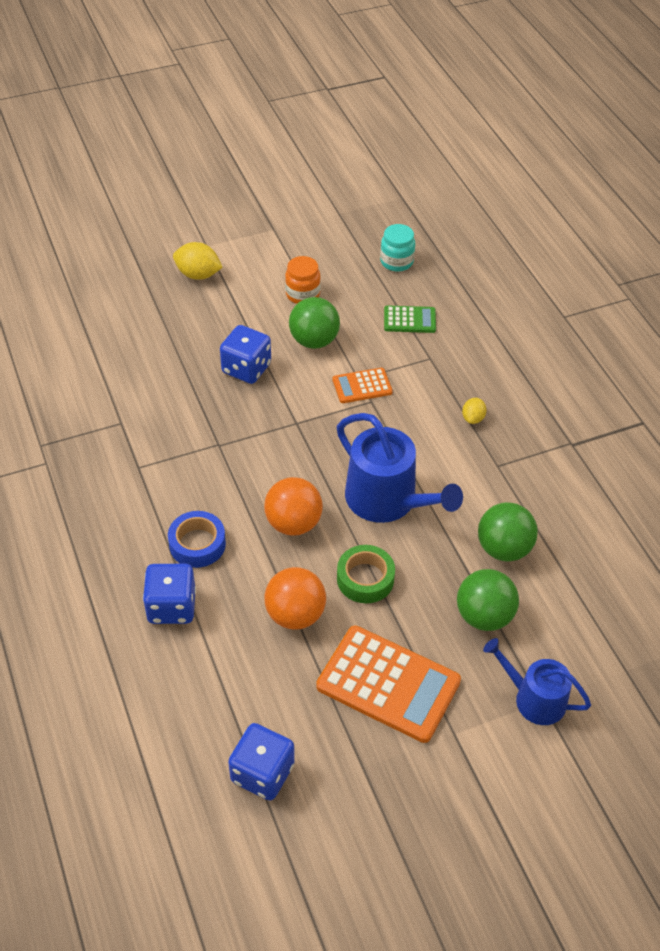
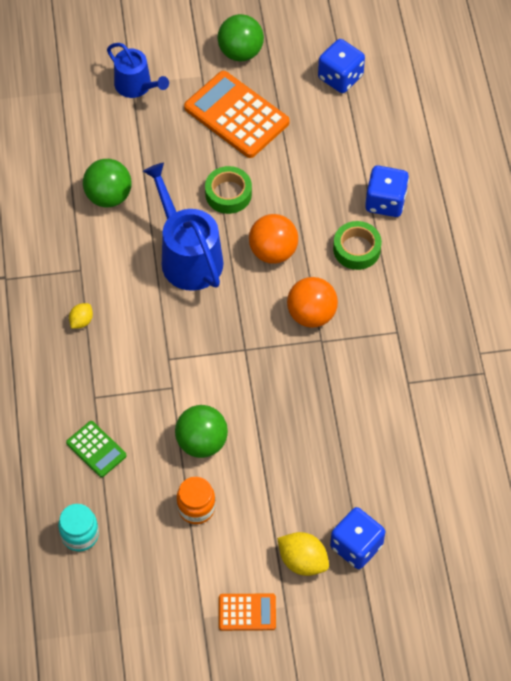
camera: 165 degrees left, 10 degrees up
(197, 544) = (356, 249): blue tape -> green tape
(246, 368) = (277, 421): blue dice -> blue dice (356, 546)
(295, 614) = (291, 177): orange ball -> orange ball (311, 314)
(362, 386) = (171, 377): orange calculator -> orange calculator (247, 612)
(409, 320) = (96, 449): green calculator -> green calculator turned 150 degrees counterclockwise
(484, 616) = (147, 148): green ball -> green ball (240, 52)

